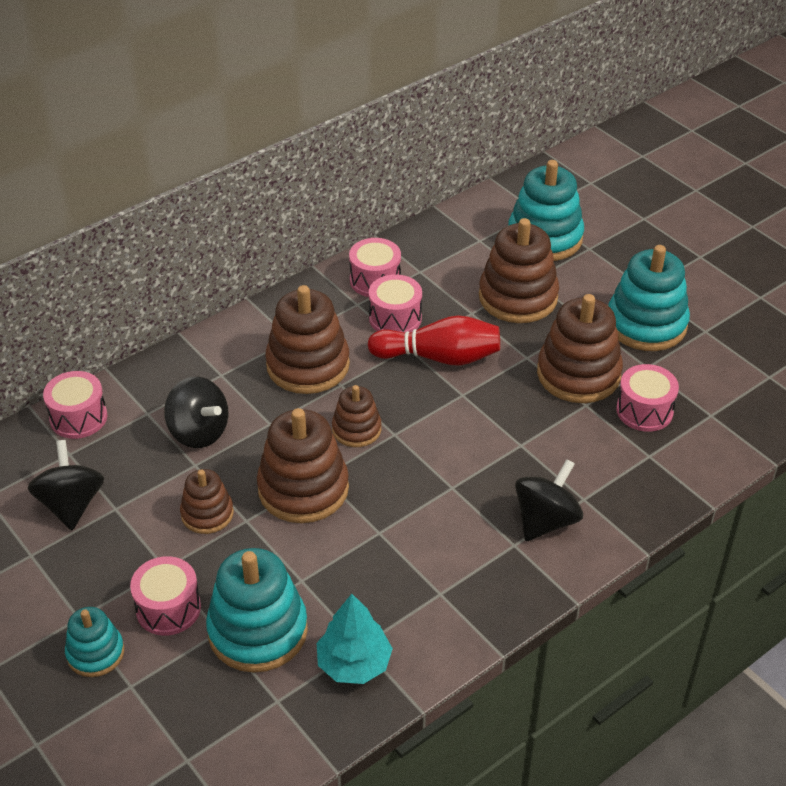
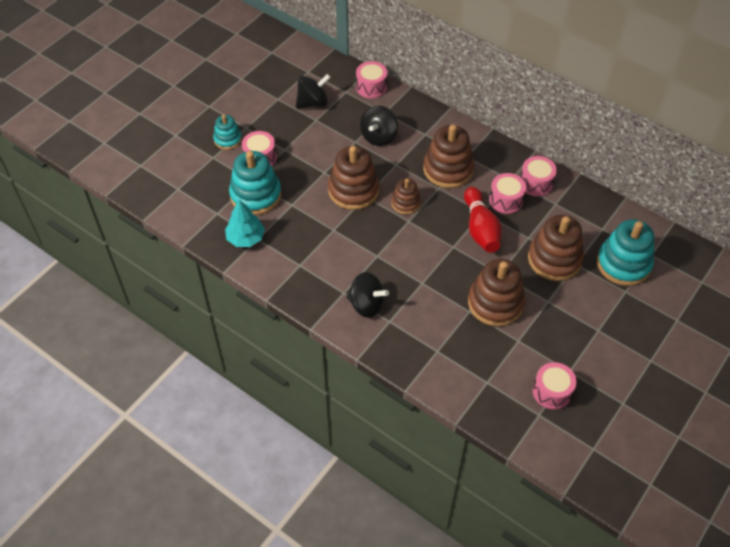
camera: 75 degrees right, 10 degrees up
(207, 514) = (323, 156): brown stacking toy -> none
(644, 411) = (476, 343): pink drum -> pink drum (552, 392)
(646, 324) = (560, 335): turquoise stacking toy -> none

